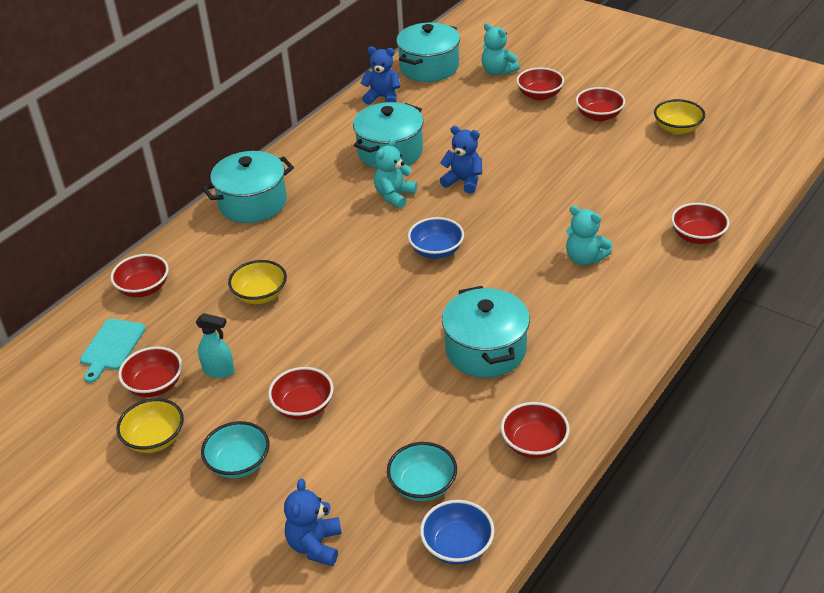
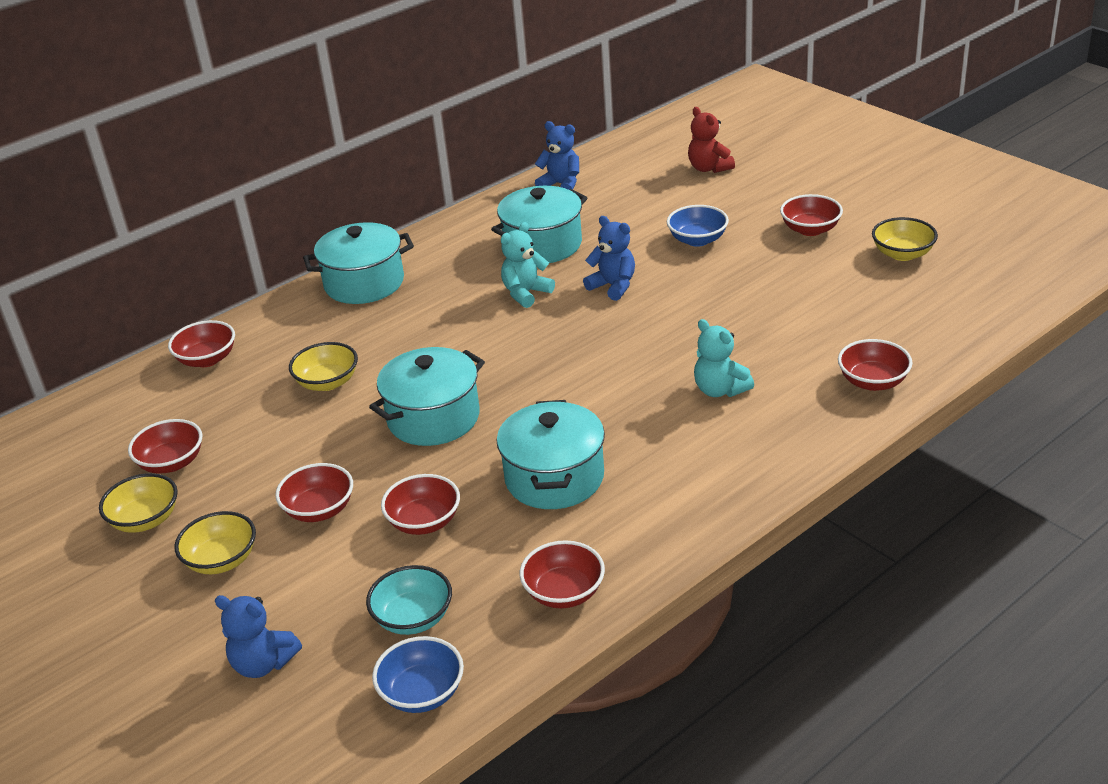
camera: 15 degrees right, 5 degrees down
(111, 347) = (145, 416): turquoise cutting board -> none
(219, 371) = (246, 458): turquoise spray bottle -> none
(239, 463) = (221, 560): turquoise bowl -> yellow bowl
(315, 545) = (263, 663): blue teddy bear -> blue teddy bear turned 90 degrees counterclockwise
(429, 67) = (630, 156): turquoise pot -> turquoise pot (433, 418)
(436, 251) = (547, 359): blue bowl -> blue bowl (697, 240)
(497, 71) = (709, 168): turquoise teddy bear -> red teddy bear
(539, 95) = (747, 199): red bowl -> red bowl (424, 522)

